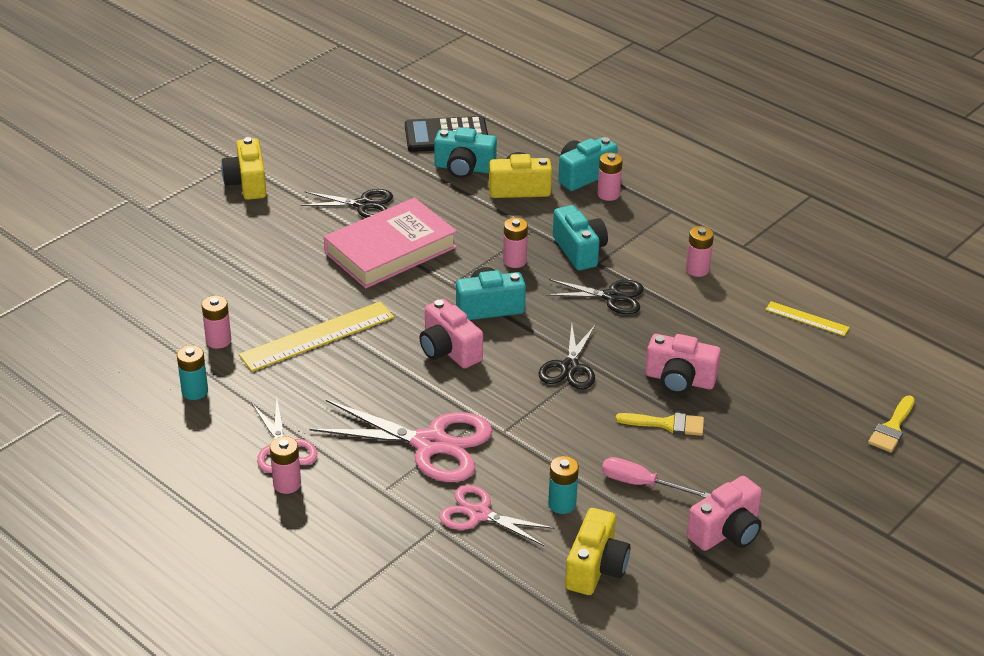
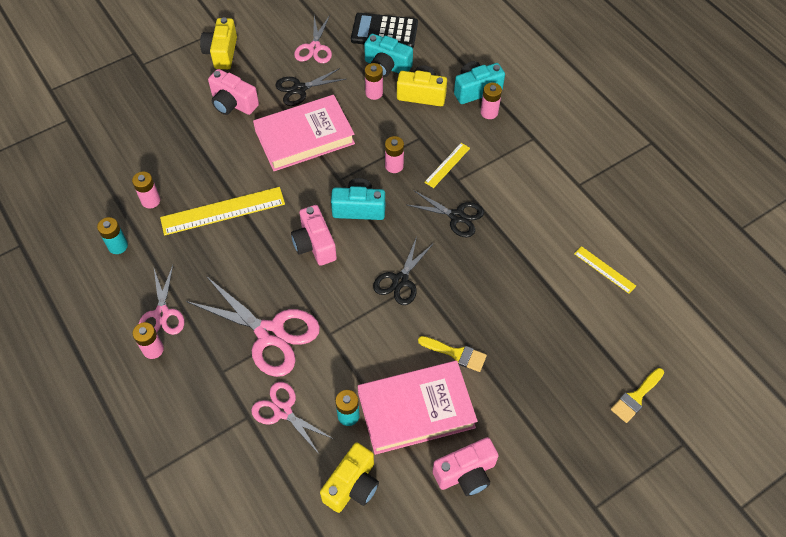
camera: 15 degrees right, 20 degrees up
(363, 205) = (299, 89): black scissors -> black scissors turned 135 degrees clockwise
(365, 163) = (314, 48): none -> pink scissors
(579, 251) = (447, 165): turquoise camera -> yellow ruler
(641, 484) = (416, 410): pink screwdriver -> pink book
(679, 380) = (481, 311): pink camera -> pink camera (233, 103)
(697, 269) = (533, 202): pink battery -> pink battery (374, 93)

